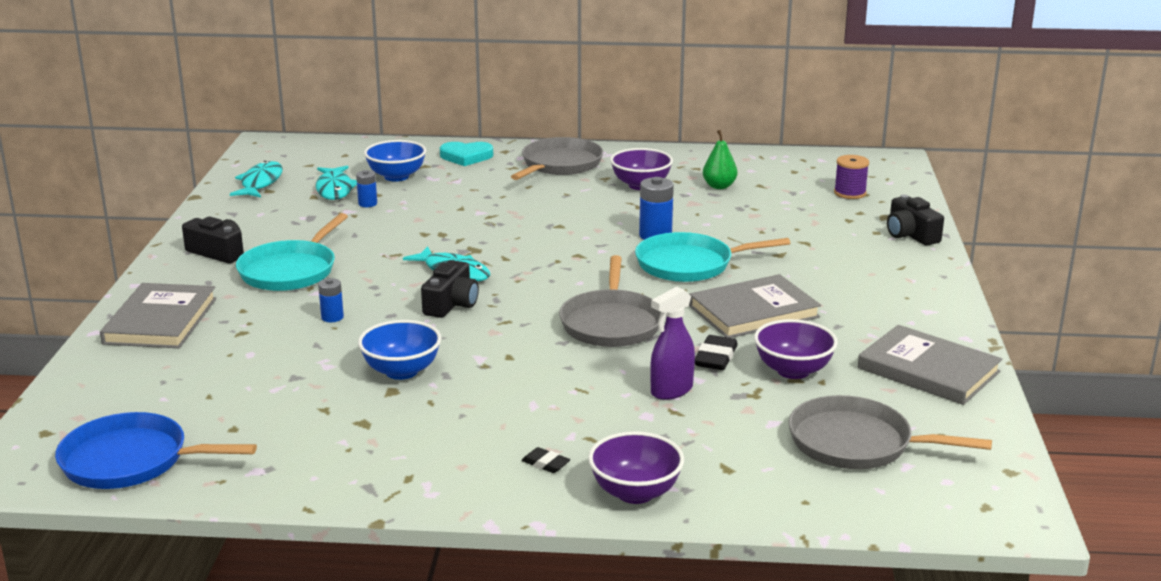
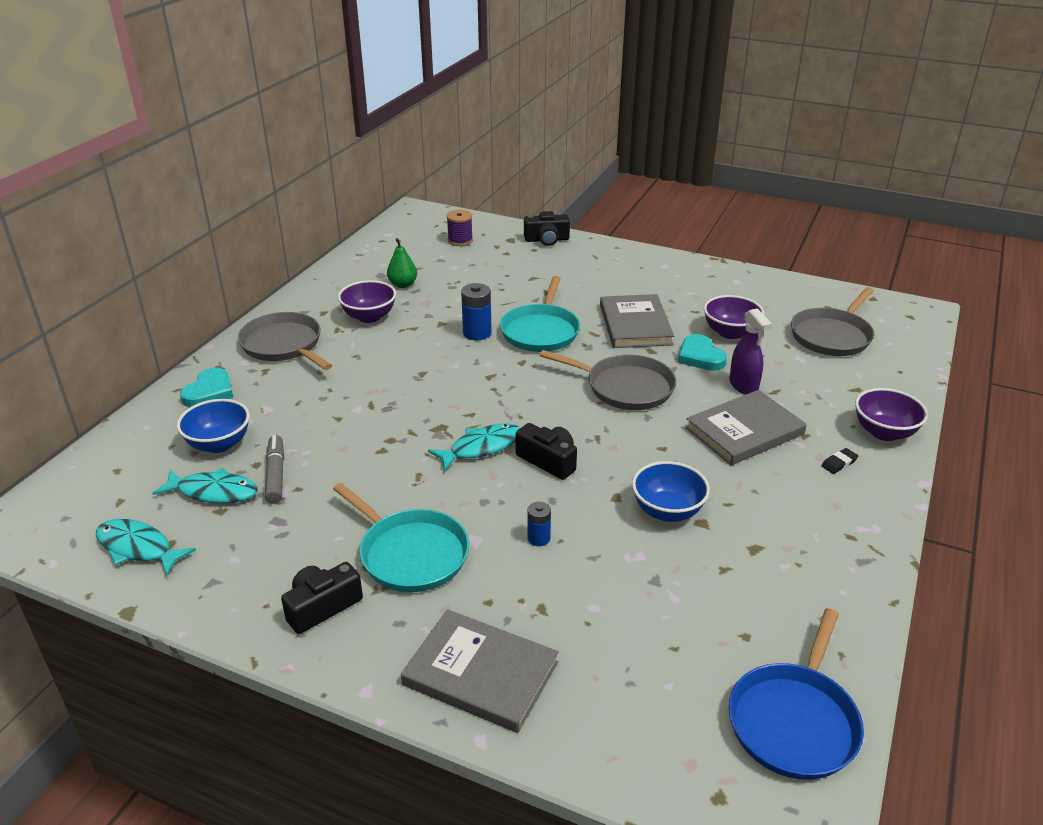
camera: 70 degrees left, 10 degrees up
(367, 204) = (275, 475): blue battery -> grey marker
(715, 357) = (700, 356): black eraser -> turquoise heart
(928, 370) = (745, 288): grey book -> grey book (744, 431)

